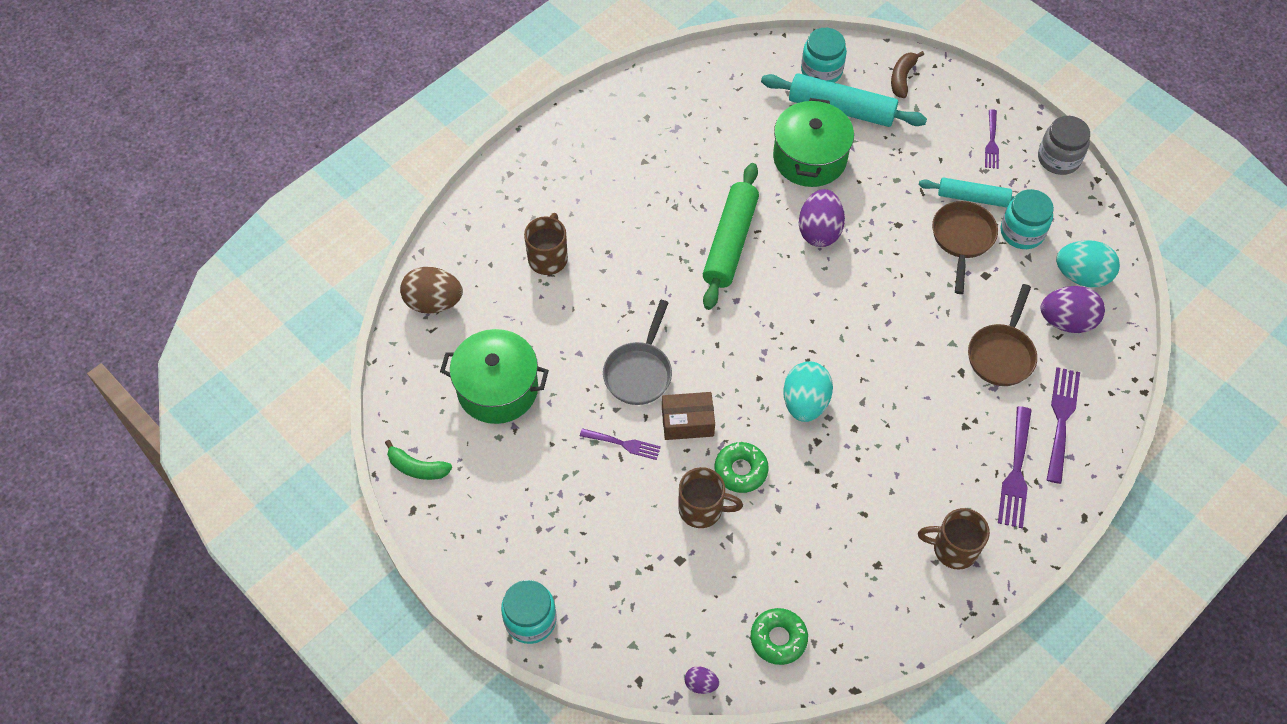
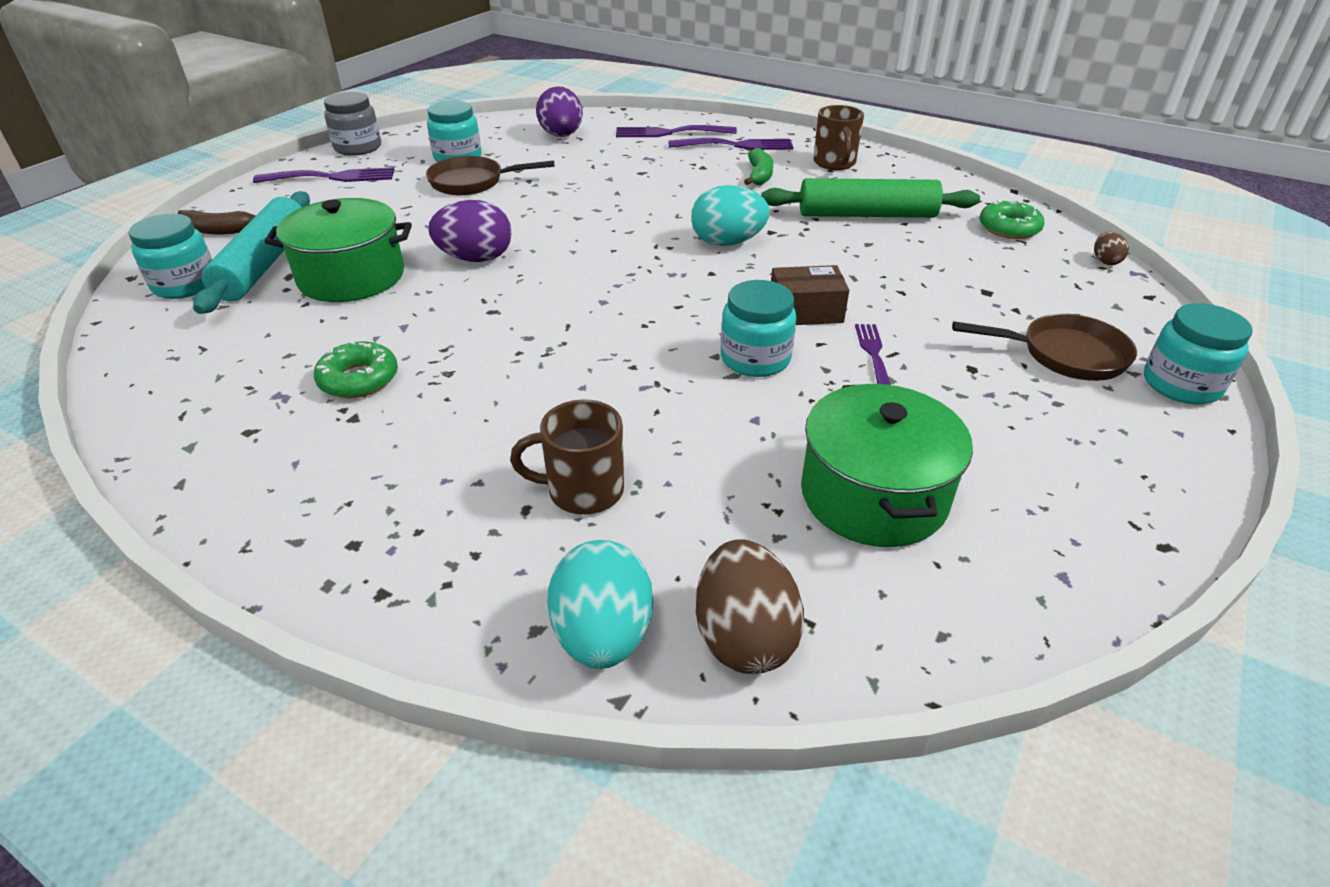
camera: 105 degrees left, 20 degrees down
(417, 467) = (1091, 562): green banana -> green banana (759, 175)
(639, 372) = (755, 359): grey pan -> turquoise jar
(687, 422) = (805, 311): brown box -> brown box turned 75 degrees counterclockwise
(701, 684) = (1105, 261): purple egg -> brown egg
(702, 509) = (911, 286): brown mug -> none
(730, 242) = (508, 317): green rolling pin -> green rolling pin (866, 215)
(740, 470) = (842, 269): green donut -> green donut (359, 379)
(973, 198) = (413, 181): turquoise rolling pin -> none
(992, 142) = (332, 177): purple fork -> purple fork, size x1.60
(1002, 354) = (611, 157): brown pan -> brown pan (1064, 355)
(1082, 276) = (506, 132): turquoise egg -> turquoise egg (603, 635)

